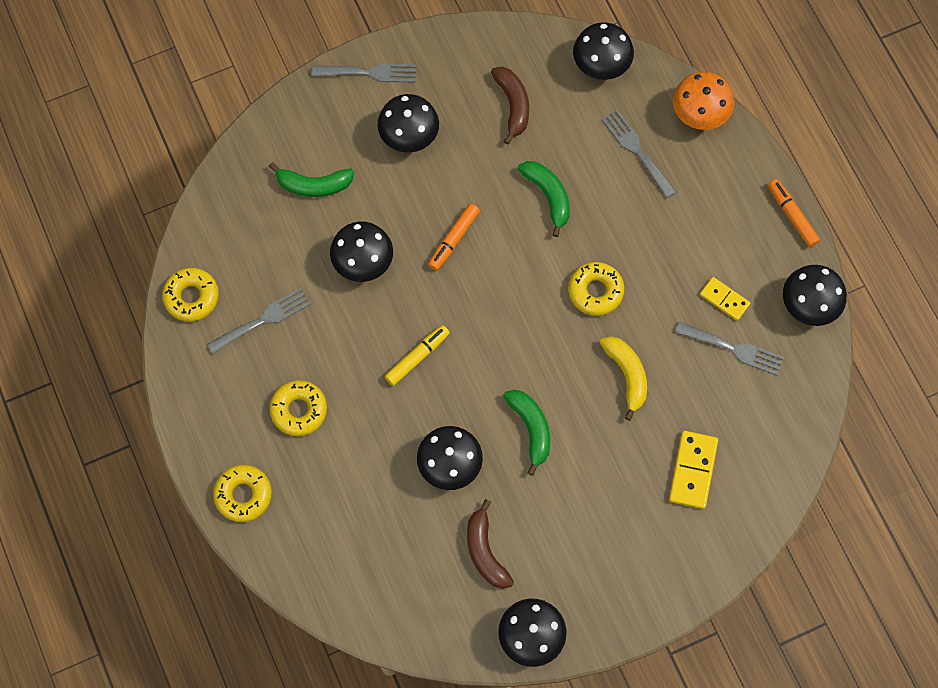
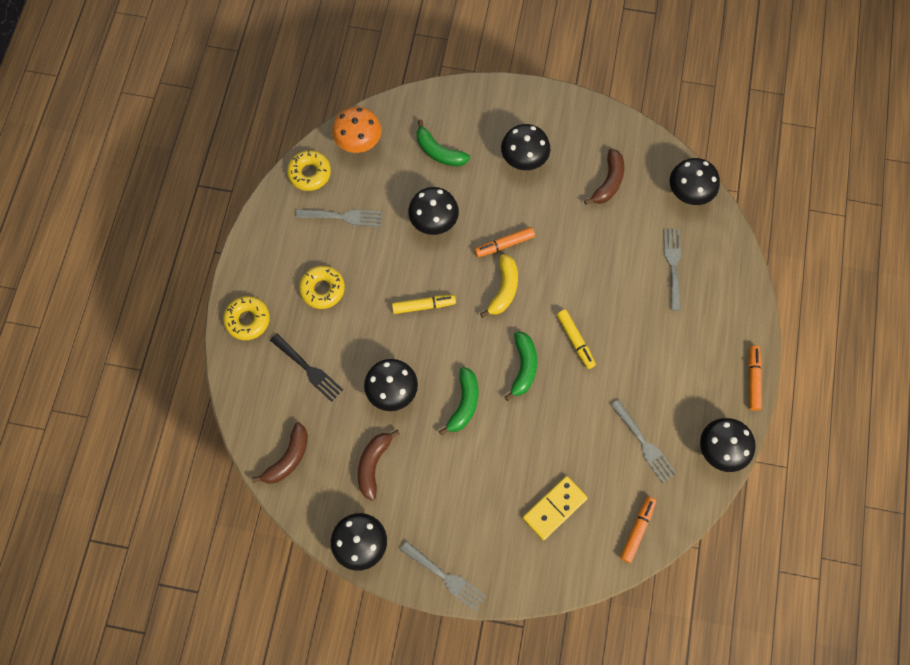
camera: 35 degrees right, 0 degrees up
(347, 502) = (308, 369): none -> black fork
(369, 73) = (528, 102): grey fork -> grey fork (445, 577)
(394, 605) = (288, 458): none -> brown banana
(548, 196) = (589, 256): green banana -> green banana (523, 367)
(595, 291) = (575, 341): yellow donut -> yellow marker
(627, 375) = (556, 412): yellow banana -> yellow banana (504, 289)
(699, 115) = (735, 268): orange mushroom -> orange mushroom (359, 142)
(724, 299) = (662, 405): yellow domino -> none
(785, 437) = (637, 530): none -> orange marker

